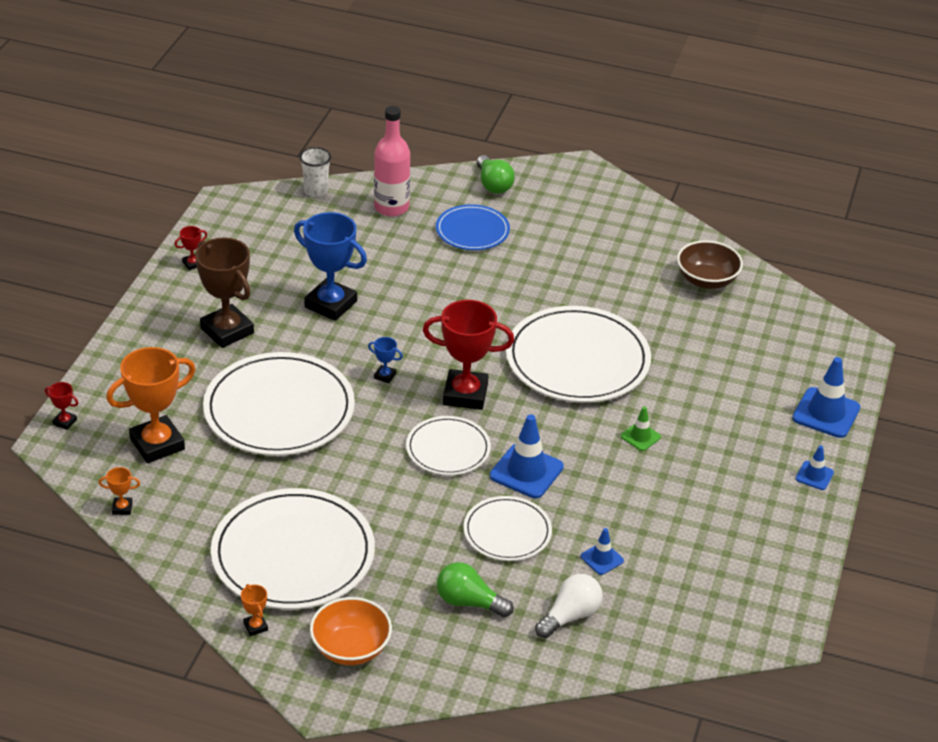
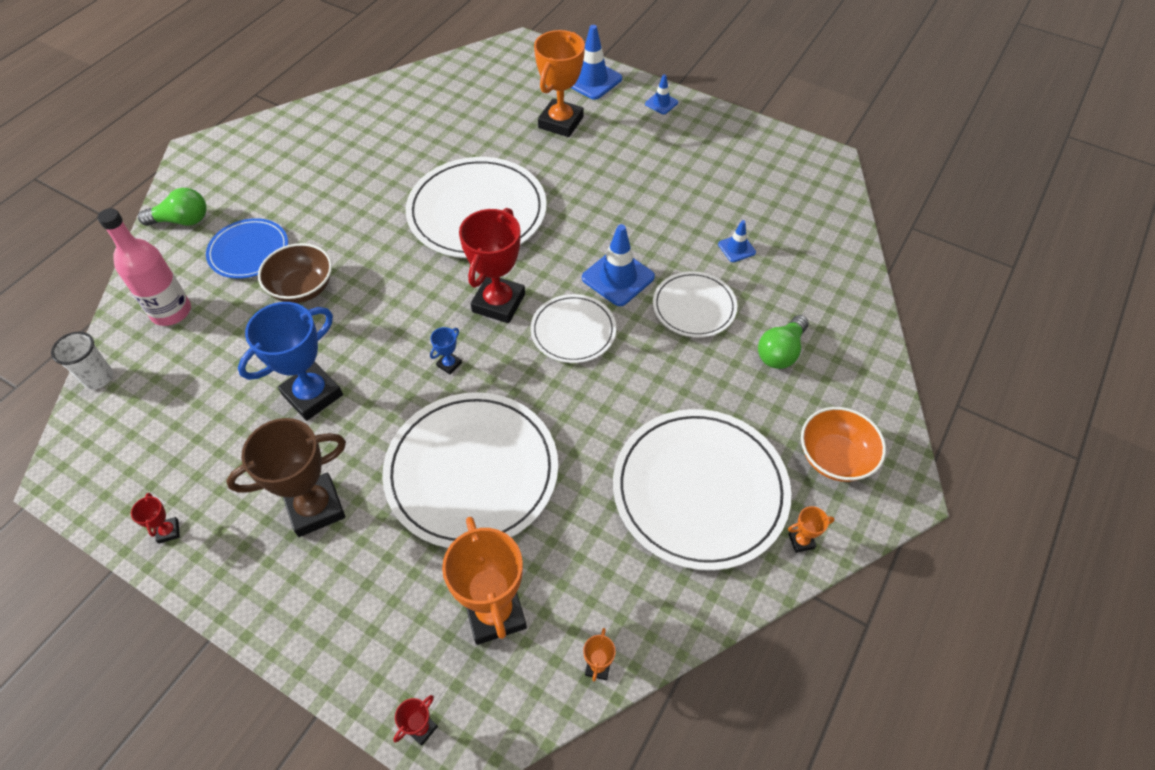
camera: 75 degrees left, 15 degrees up
(570, 616) = (802, 283): white light bulb -> none
(640, 437) = (591, 192): green traffic cone -> none
(706, 280) = (403, 107): brown bowl -> brown bowl (302, 288)
(739, 398) = (561, 122): none -> orange trophy

